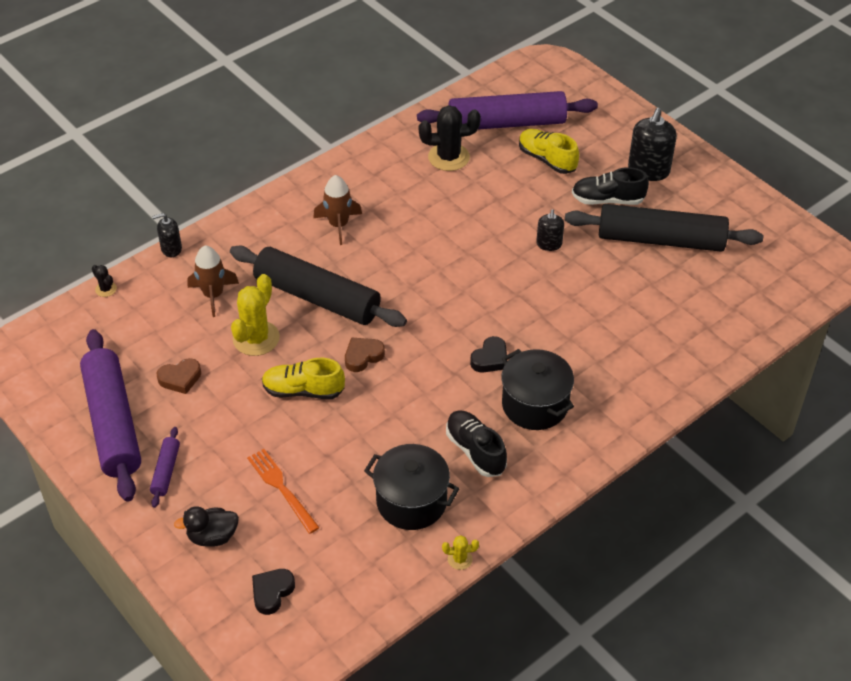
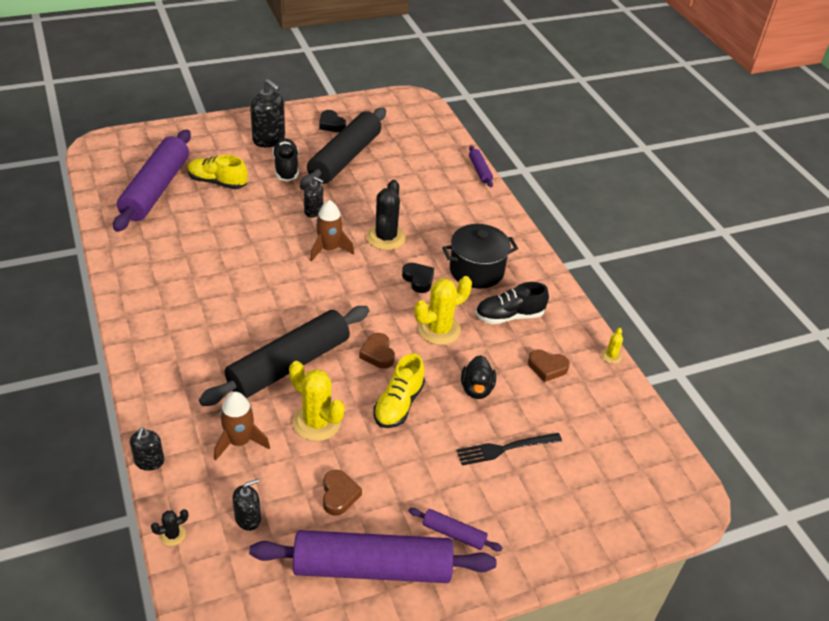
camera: 75 degrees left, 5 degrees down
(136, 328) = (248, 518): none -> black soap dispenser
(212, 536) = (544, 513): black duck -> black duck (476, 389)
(272, 592) = (616, 484): black heart -> black heart (331, 124)
(281, 487) = (504, 449): orange fork -> black fork
(339, 225) = (205, 325): brown rocket -> brown rocket (329, 249)
(411, 501) = (547, 368): black pot -> brown heart
(422, 395) = (439, 329): none -> yellow cactus
(448, 157) = (170, 233): black cactus -> black cactus (385, 238)
(547, 159) = (217, 182): yellow shoe -> yellow shoe turned 45 degrees clockwise
(608, 200) = (286, 168): black shoe -> black shoe turned 150 degrees clockwise
(727, 364) = (480, 170): none -> purple rolling pin

